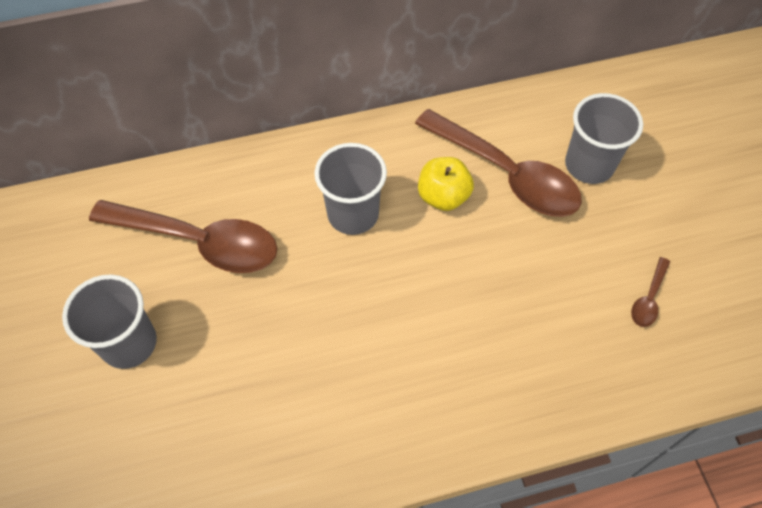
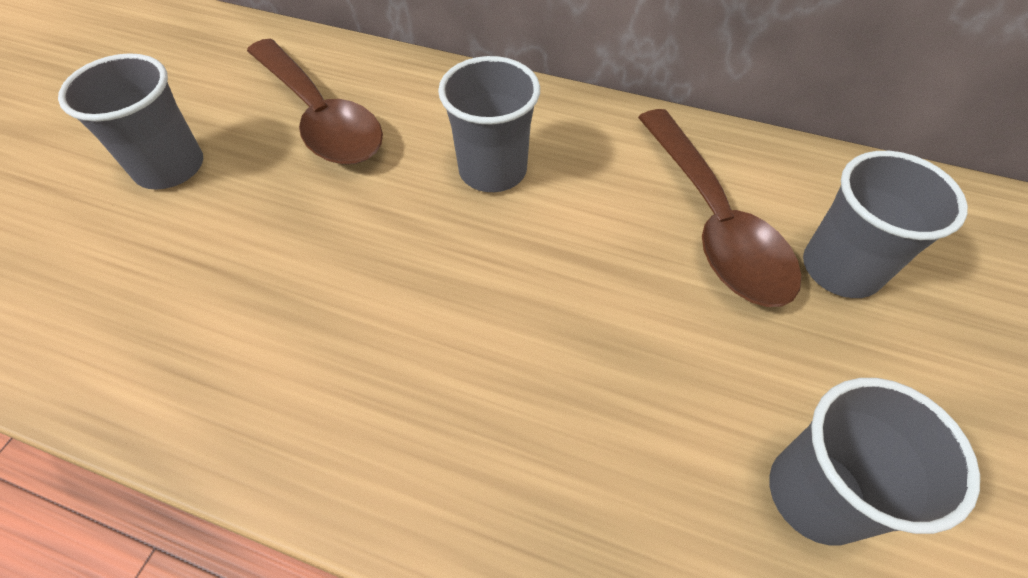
camera: 35 degrees right, 5 degrees down
(443, 196) = (612, 205): yellow apple -> none
(648, 299) = (816, 494): brown spoon -> grey cup

